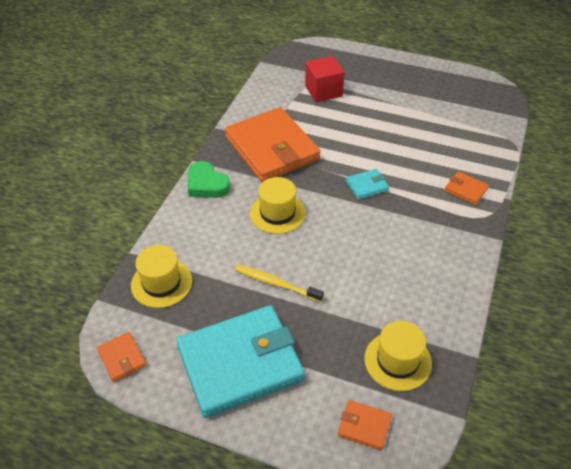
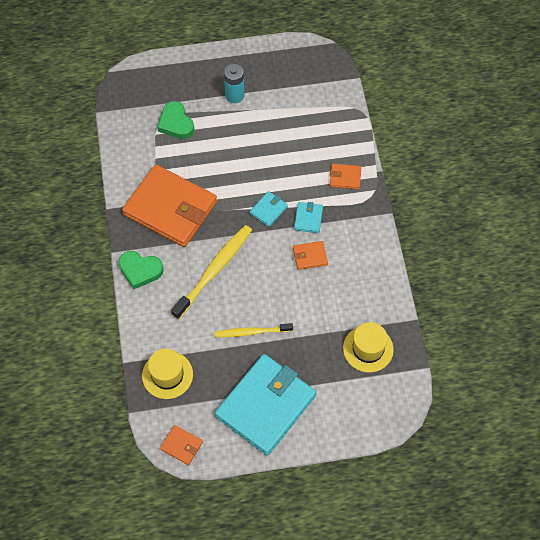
camera: 30 degrees left, 15 degrees up
(277, 213) = (214, 270): yellow hat -> yellow toothbrush
(323, 91) = (176, 123): red cube -> green heart
(364, 426) = (370, 406): orange wallet -> orange wallet (310, 256)
(392, 90) = (234, 95): none -> turquoise battery
(404, 209) = (308, 218): none -> turquoise wallet

